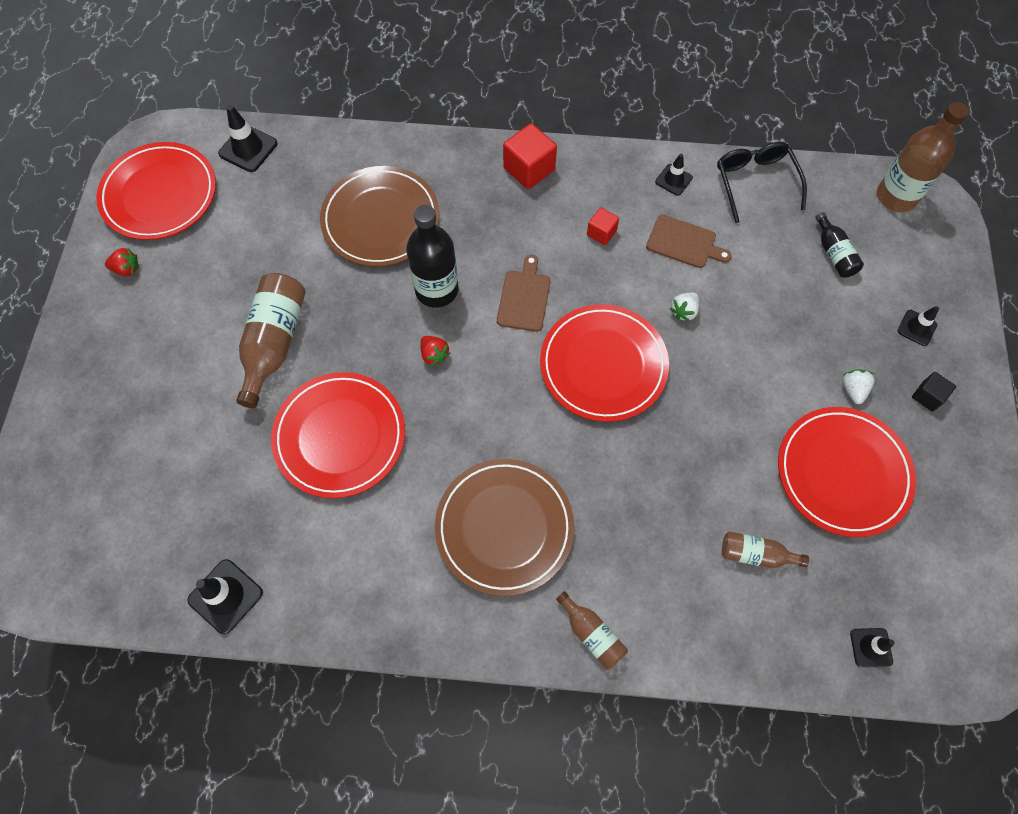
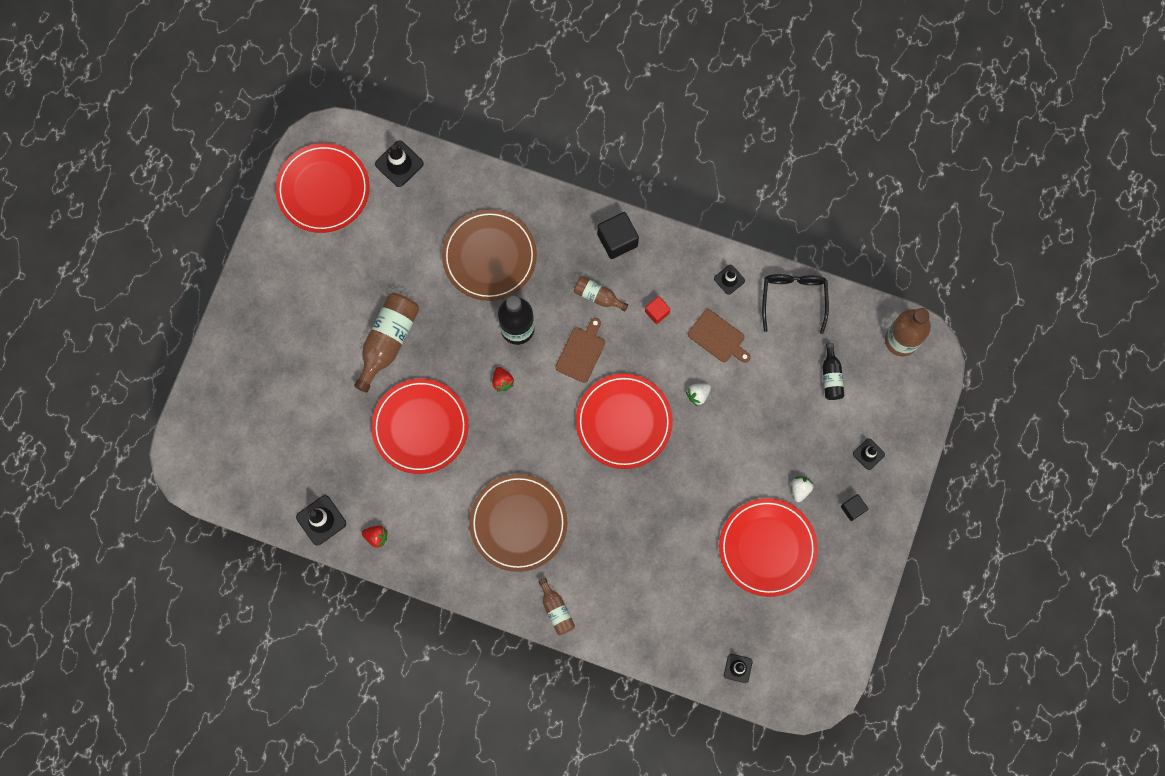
camera: 15 degrees right, 10 degrees up
(127, 269) = (289, 250): red strawberry -> red strawberry (376, 537)
(529, 169) = (617, 240): red cube -> black cube
(755, 554) = (684, 588): brown bottle -> brown bottle (598, 296)

